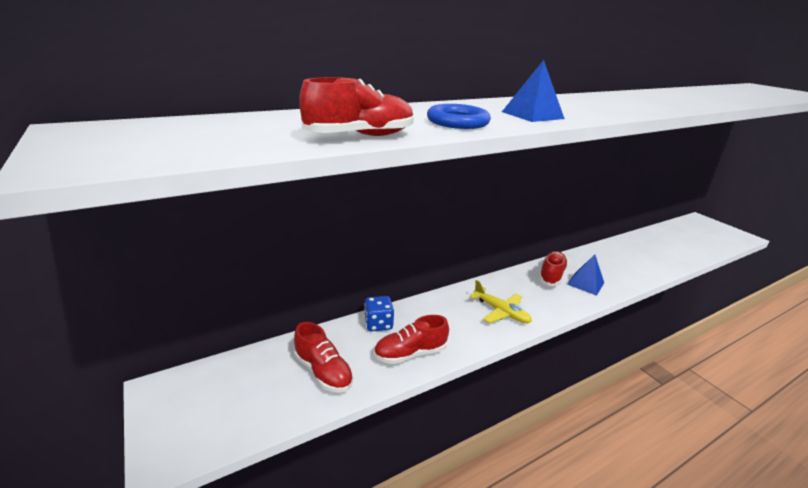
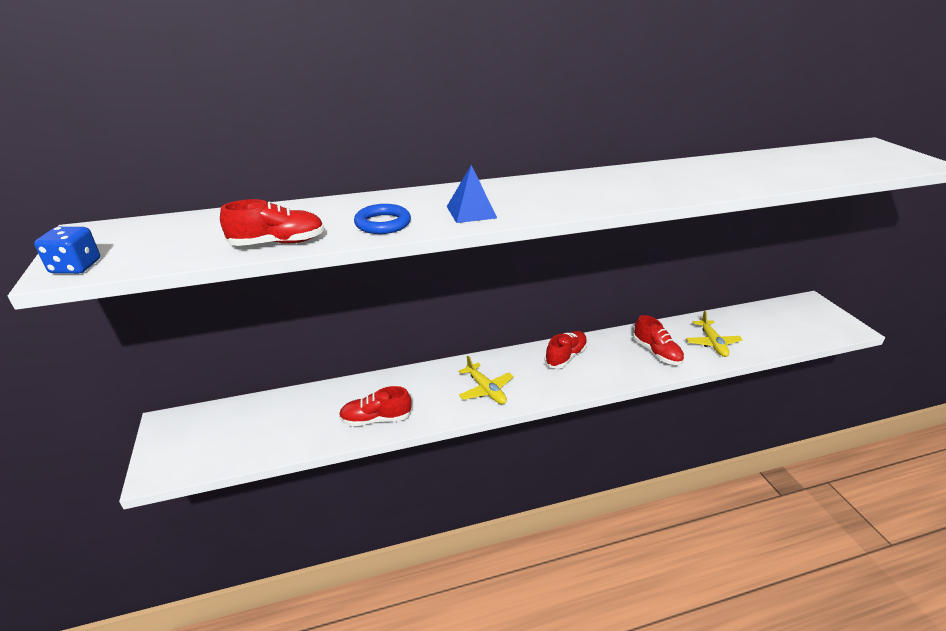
camera: 15 degrees right, 5 degrees up
(323, 372) = (294, 425): red shoe -> red shoe (656, 352)
(378, 324) = (362, 388): blue dice -> blue dice (76, 267)
(585, 283) = (598, 369): blue pyramid -> none
(657, 254) = (712, 343): none -> yellow plane

